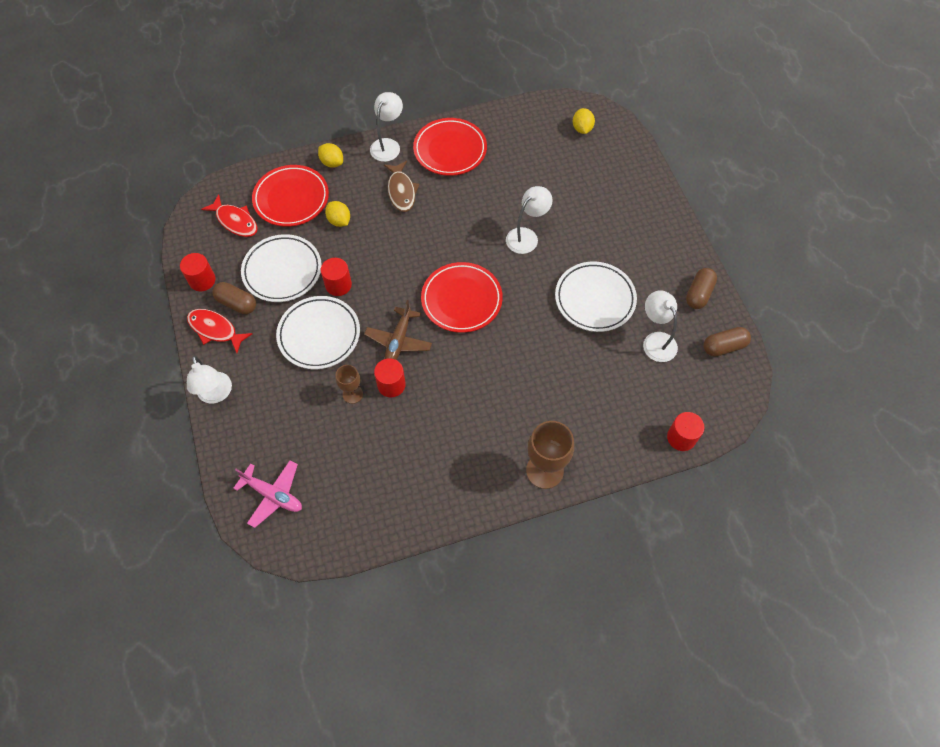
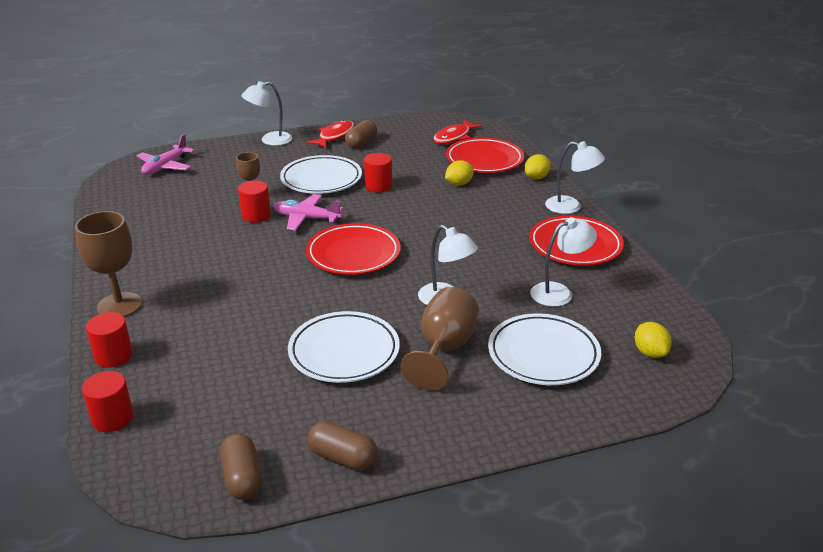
camera: 90 degrees right, 30 degrees down
(202, 280) = (387, 128): red cylinder -> red cylinder (113, 356)
(282, 271) = (396, 160): white plate -> white plate (543, 354)
(398, 341) = (306, 218): brown plane -> pink plane
(401, 191) = (504, 216): brown fish -> none
(582, 129) = (650, 352): yellow lemon -> yellow lemon turned 75 degrees clockwise
(586, 239) = (444, 349): none -> brown goblet
(656, 340) = (268, 404): white lamp -> white lamp (559, 292)

